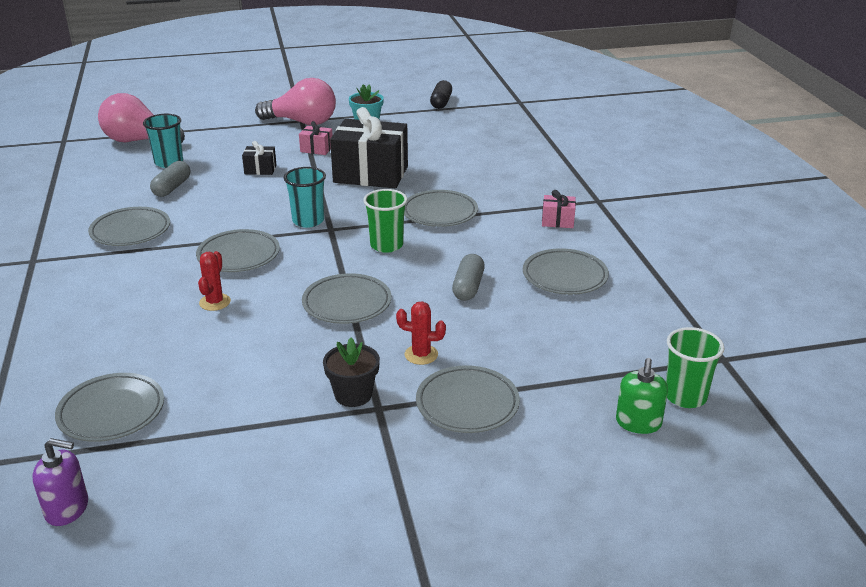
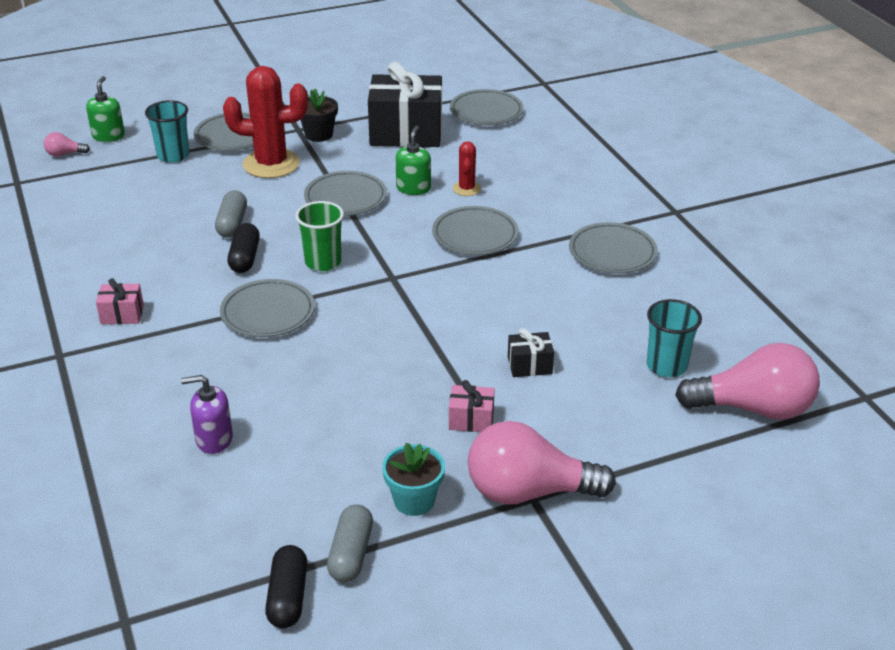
camera: 170 degrees right, 5 degrees up
(67, 509) = (470, 71): purple soap dispenser -> purple soap dispenser (214, 439)
(172, 188) = (621, 320): grey capsule -> grey capsule (351, 554)
(270, 308) = (413, 188): none -> green soap dispenser
(308, 221) = (423, 286): turquoise cup -> turquoise cup (173, 155)
(371, 174) = (371, 372): black gift -> black gift (406, 133)
(421, 355) = (271, 164): red cactus -> red cactus, size x2.05
(456, 255) = (245, 258): none -> black capsule
(564, 276) = (132, 243): grey plate -> none
(685, 396) = (64, 154): green cup -> pink light bulb

